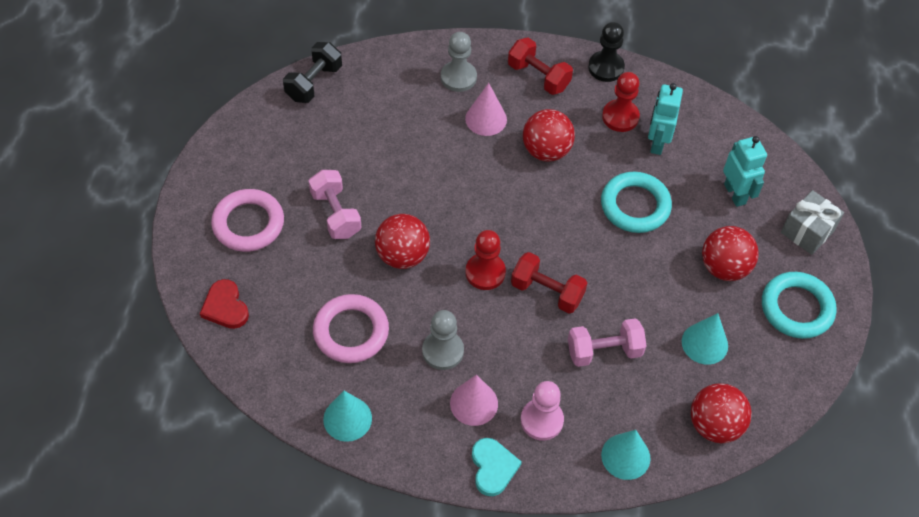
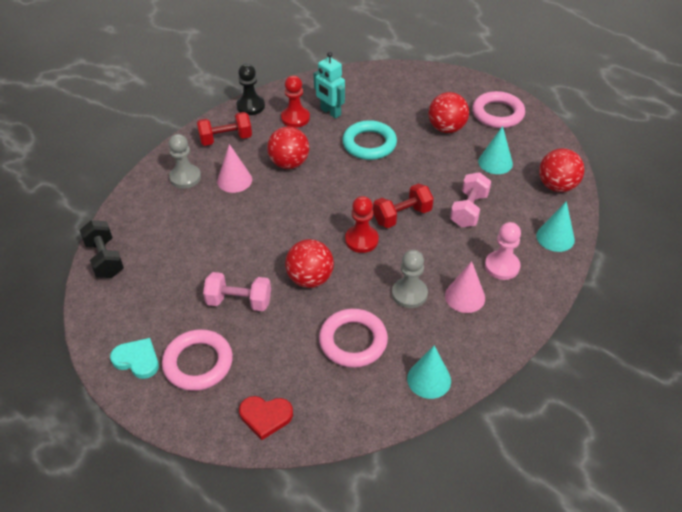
camera: 55 degrees left, 10 degrees down
(493, 467) = (524, 310): turquoise heart -> turquoise heart (137, 360)
(735, 194) = (397, 99): turquoise robot -> none
(796, 308) = (497, 113): turquoise ring -> pink ring
(807, 231) = (448, 84): grey gift -> none

